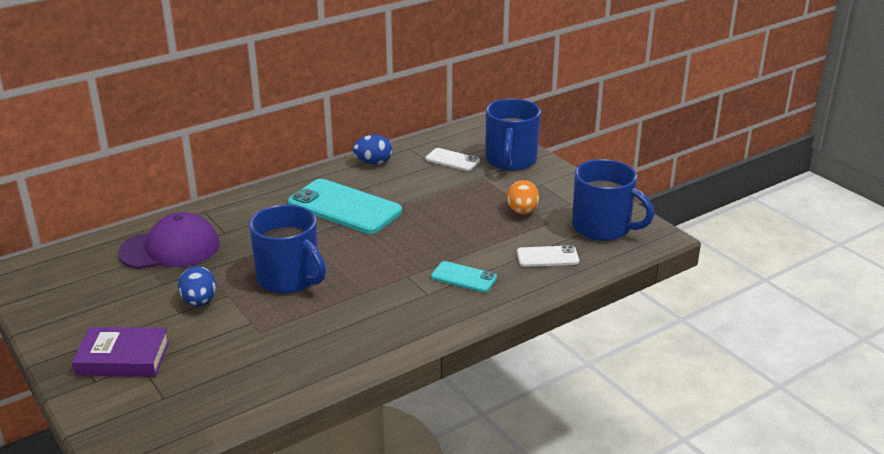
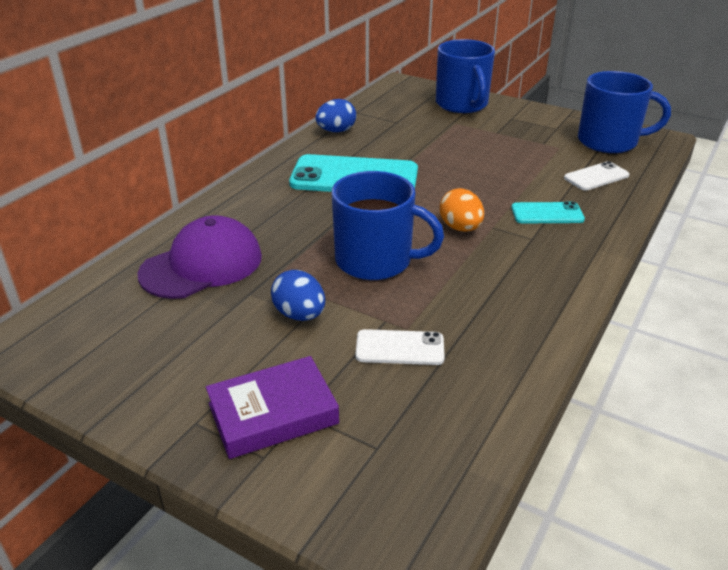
camera: 25 degrees left, 5 degrees up
(452, 160) = (409, 114): white phone -> white phone (400, 348)
(522, 211) = (525, 144): orange egg -> orange egg (460, 228)

